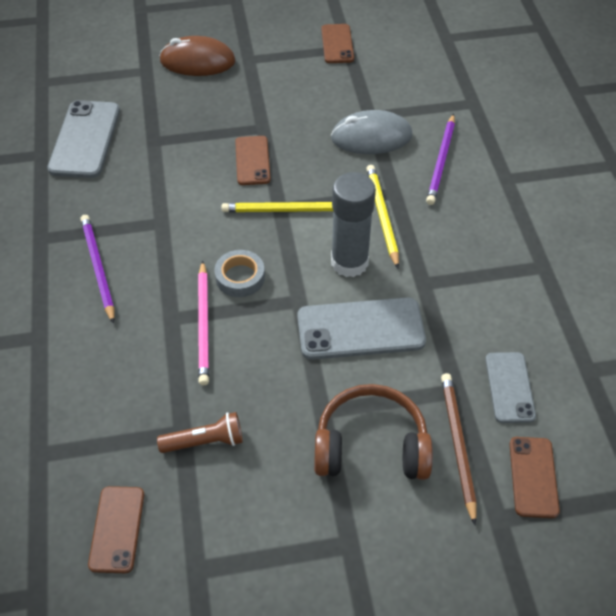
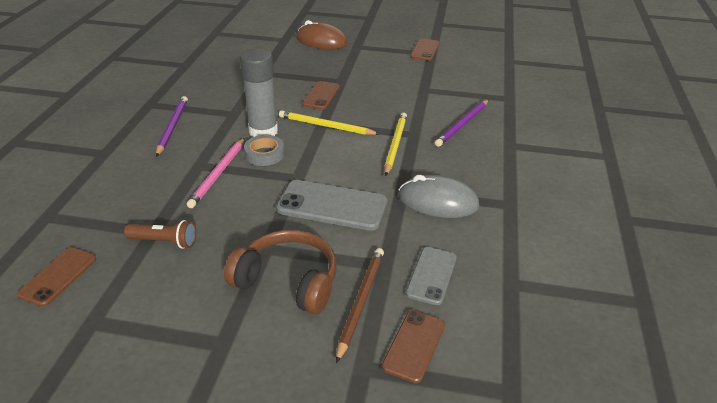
camera: 20 degrees right, 15 degrees down
(85, 139) = (218, 63): grey phone -> none
(349, 262) = (351, 165): grey glue stick -> grey glue stick (263, 131)
(371, 137) = (417, 101): grey mouse -> grey mouse (438, 201)

